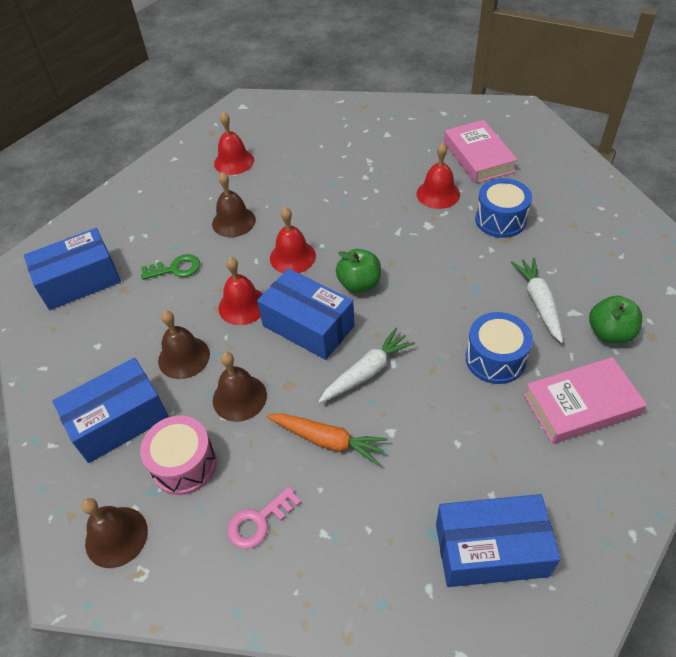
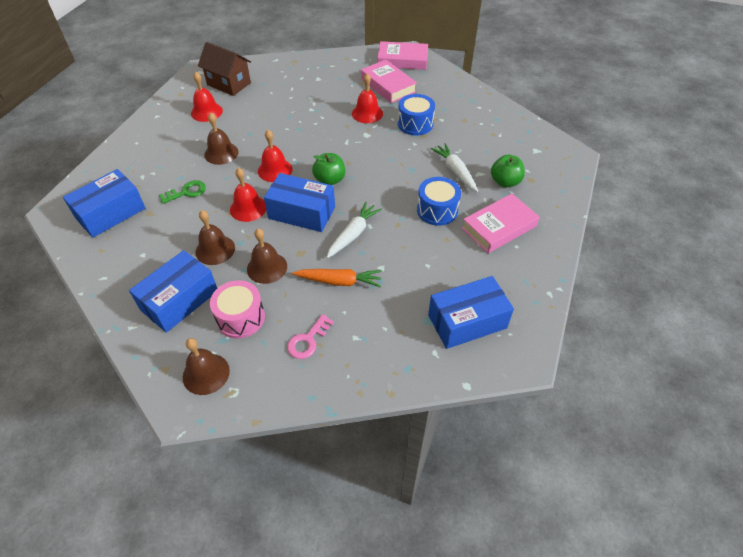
camera: 20 degrees left, 0 degrees up
(272, 127) = (229, 84): none -> brown house
(509, 122) = (402, 60): none -> pink book

